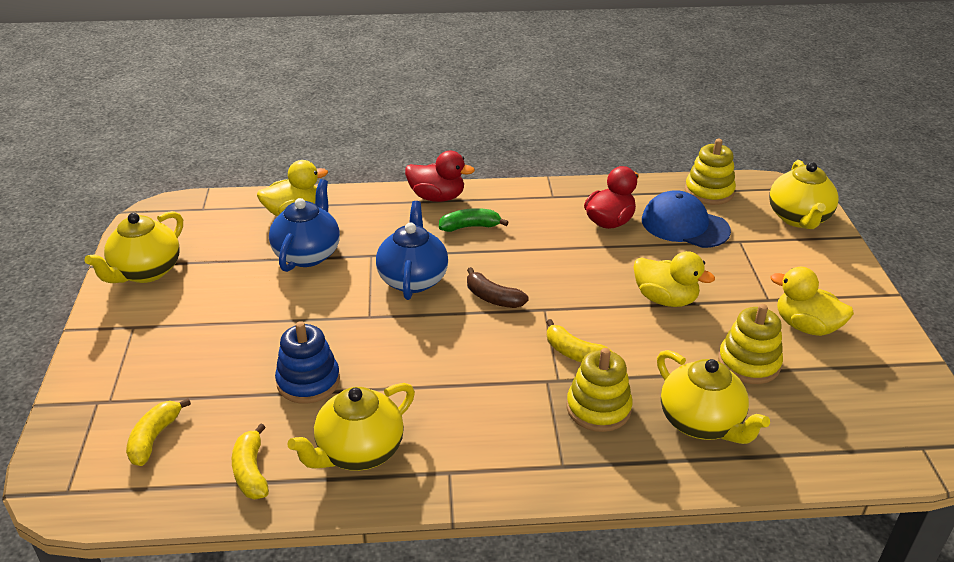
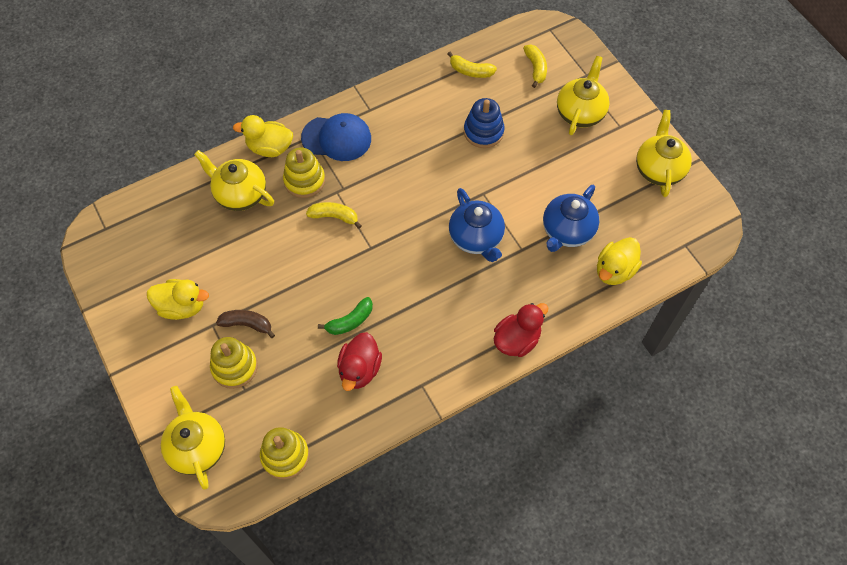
camera: 155 degrees right, 25 degrees up
(251, 471) = (470, 71): yellow banana -> yellow banana turned 150 degrees clockwise
(308, 254) = (567, 231): blue teapot -> blue teapot turned 45 degrees clockwise
(358, 452) = (424, 102): yellow teapot -> yellow teapot (580, 112)
(437, 197) = (517, 340): red duck -> red duck turned 150 degrees clockwise
(470, 227) = (468, 313): green banana -> green banana (350, 321)
(493, 298) = (411, 243): brown banana -> brown banana (247, 324)
(665, 299) = (288, 293): yellow duck -> yellow duck (270, 148)
(684, 225) = (295, 392): blue cap -> blue cap (337, 138)
(748, 363) = (218, 254): yellow stacking toy -> yellow stacking toy (234, 367)

